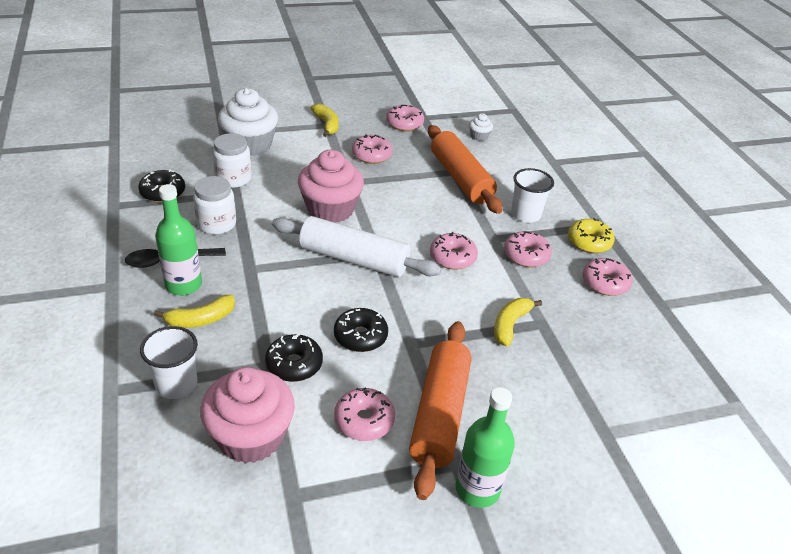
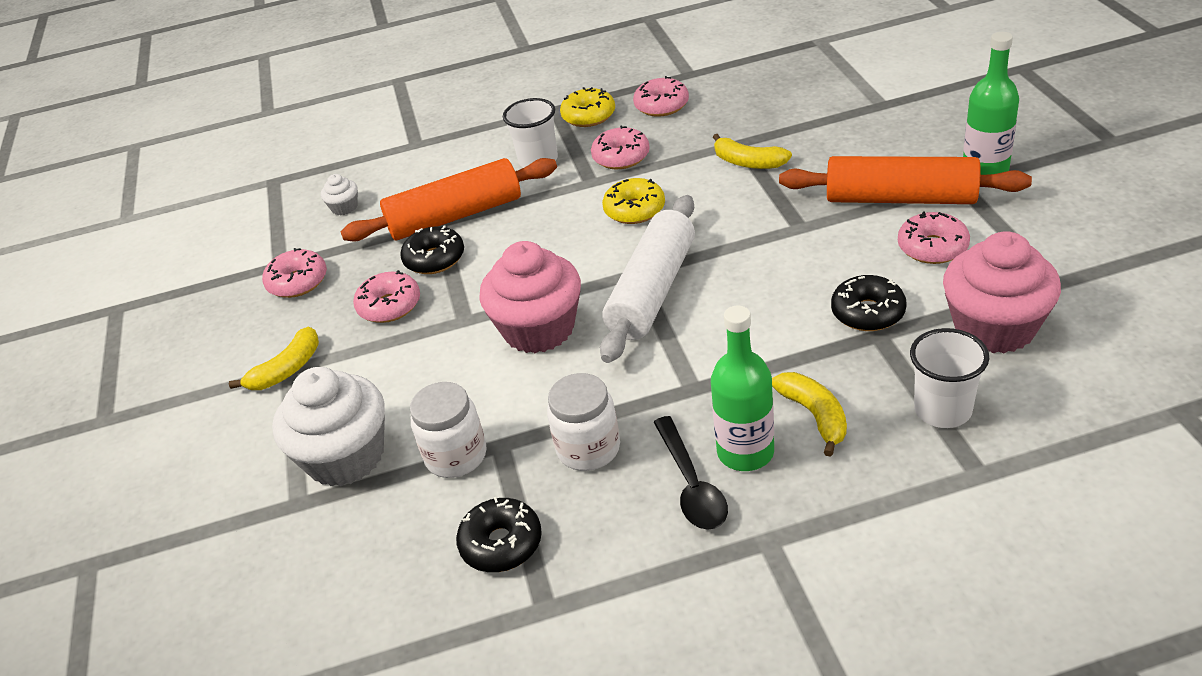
camera: 80 degrees left, 0 degrees up
(326, 124) = (287, 369): yellow banana -> yellow banana turned 150 degrees clockwise
(360, 336) = (801, 266): black donut -> black donut (434, 259)
(452, 257) = (634, 210): pink donut -> yellow donut

